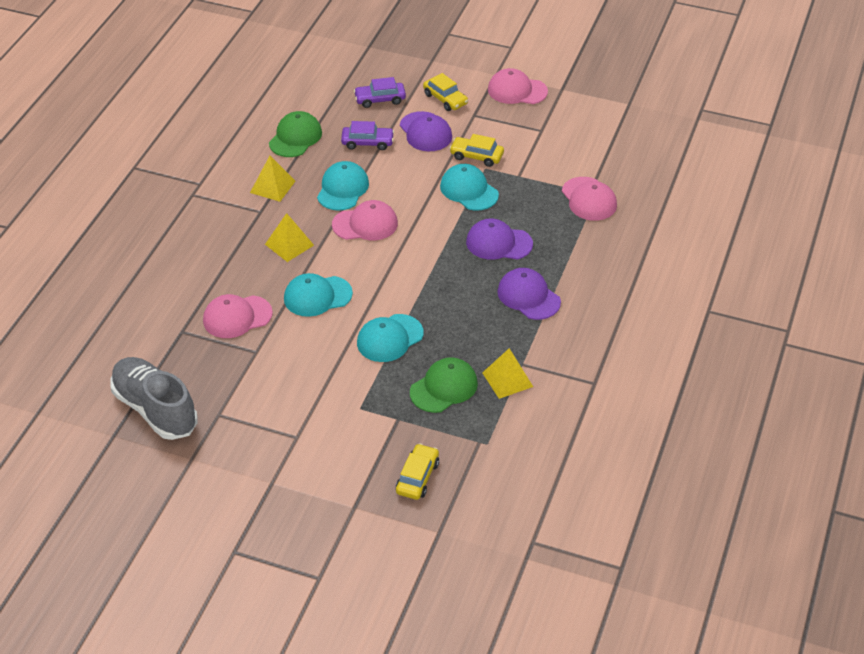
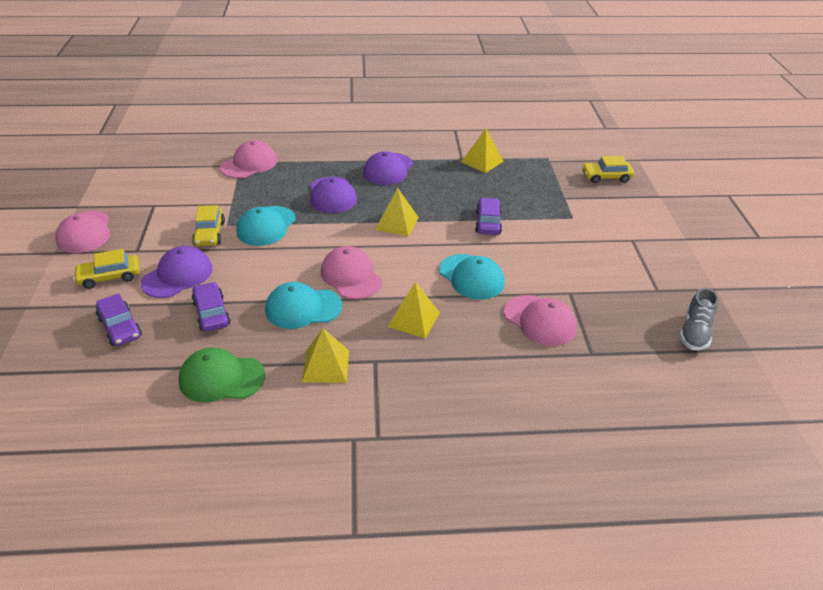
camera: 115 degrees left, 5 degrees down
(155, 409) = (695, 332): grey shoe -> grey shoe, size x0.56
(389, 338) = (488, 222): turquoise cap -> purple car
(425, 274) = (397, 223): none -> yellow pyramid
(444, 388) = (515, 185): green cap -> none
(445, 99) = (109, 277): yellow car -> yellow car turned 135 degrees counterclockwise

